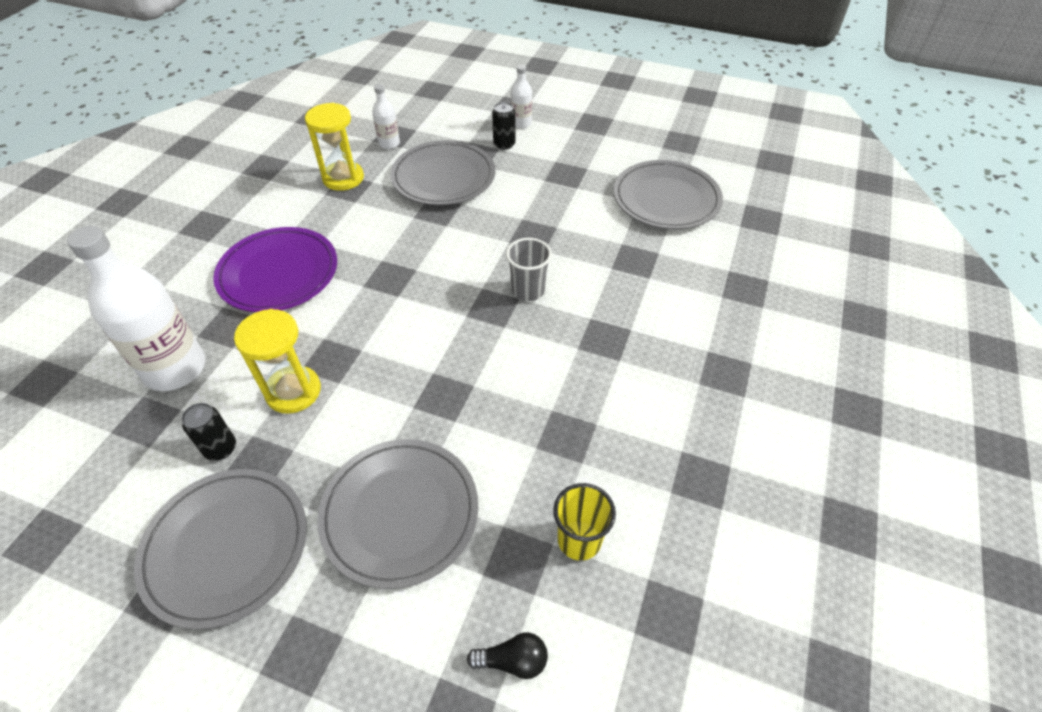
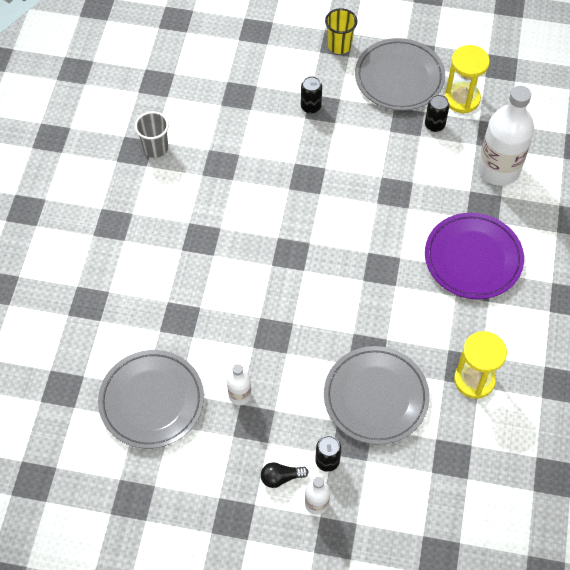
camera: 170 degrees right, 10 degrees up
(293, 391) = (409, 166): yellow hourglass -> yellow hourglass (462, 99)
(389, 144) = (451, 441): white bottle -> white bottle (240, 395)
(400, 513) = (311, 107): grey plate -> black can
(513, 660) = (233, 54): black light bulb -> black light bulb (281, 477)
(528, 290) = (266, 273): grey cup -> grey cup (155, 148)
(579, 540) = (206, 108): yellow cup -> yellow cup (339, 45)

